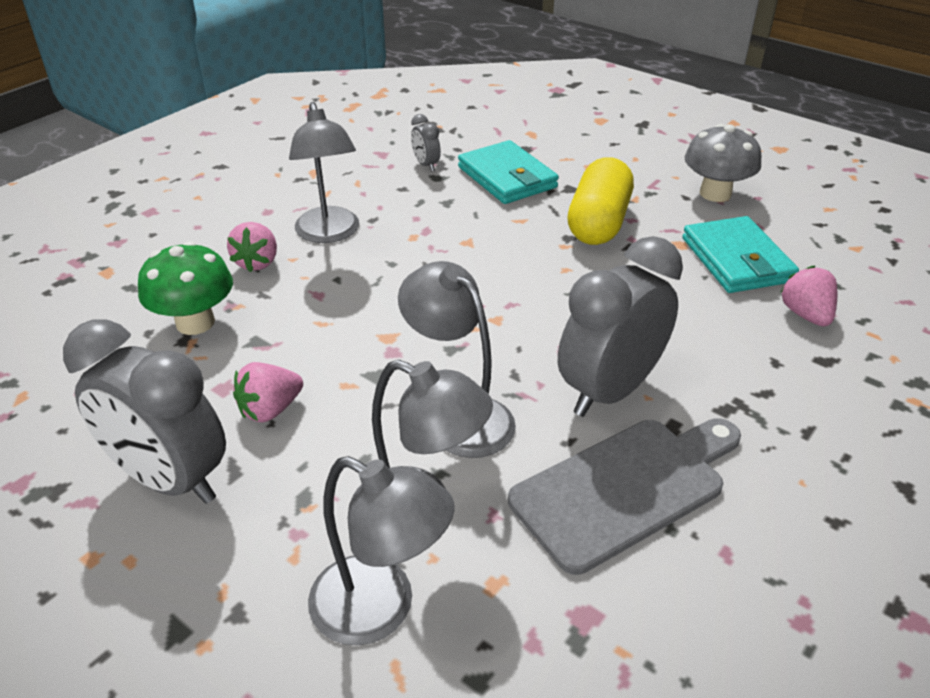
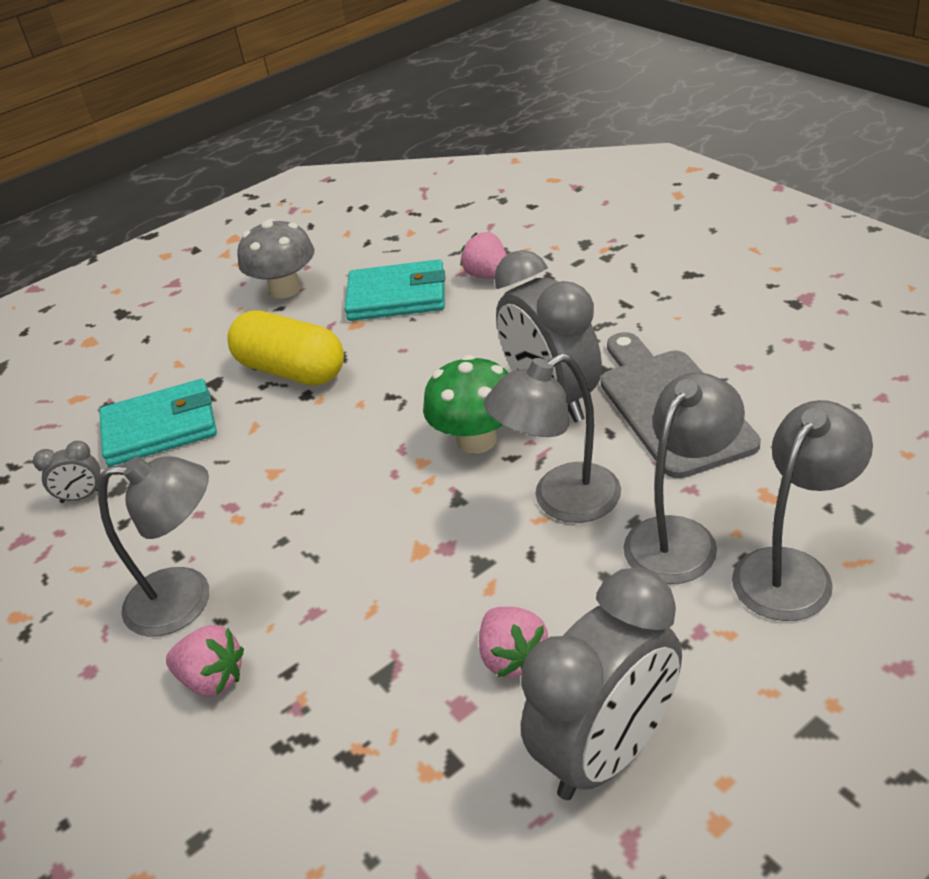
camera: 70 degrees left, 0 degrees up
(195, 322) = (319, 746): green mushroom -> green mushroom (477, 440)
(806, 315) = (488, 275): pink strawberry -> pink strawberry turned 45 degrees clockwise

